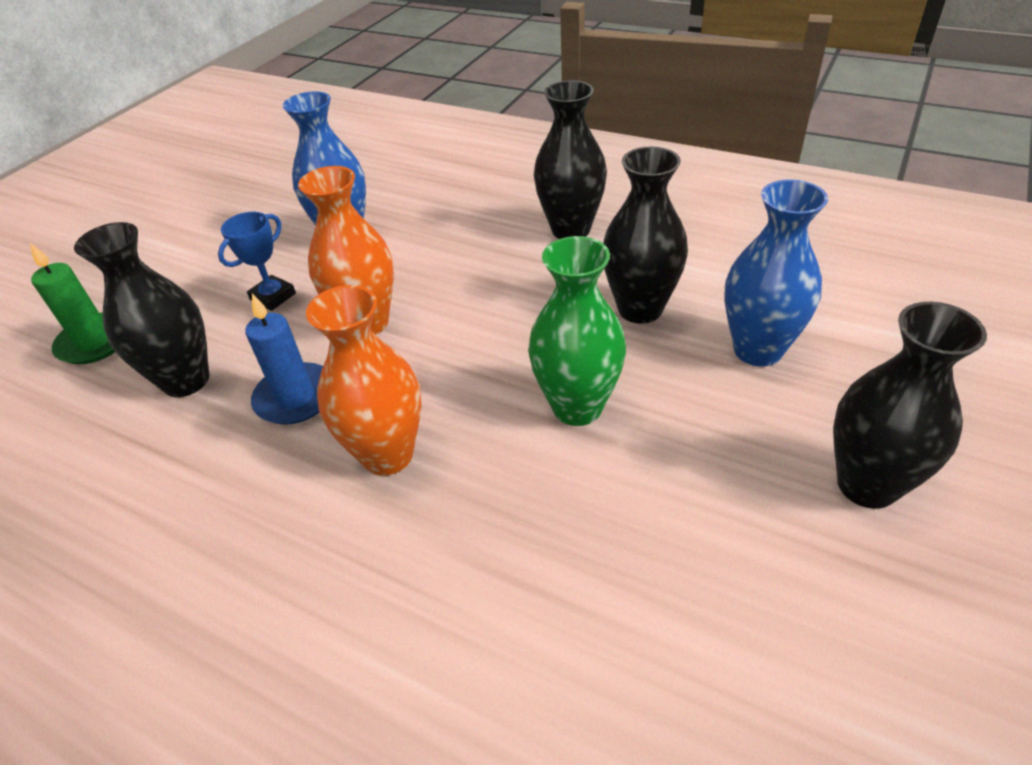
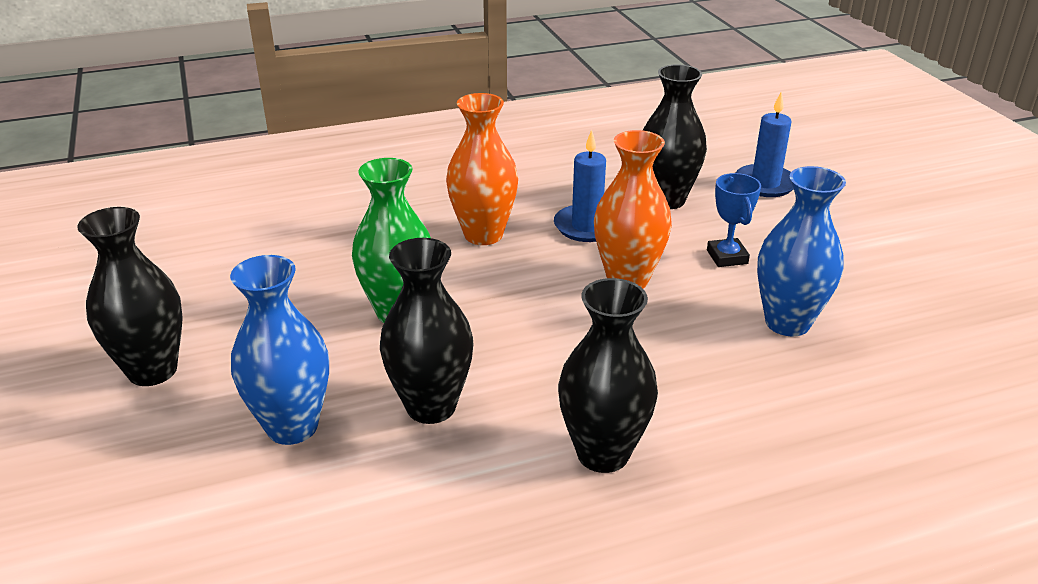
camera: 130 degrees right, 10 degrees down
(95, 342) = (765, 184): green candle -> blue candle

